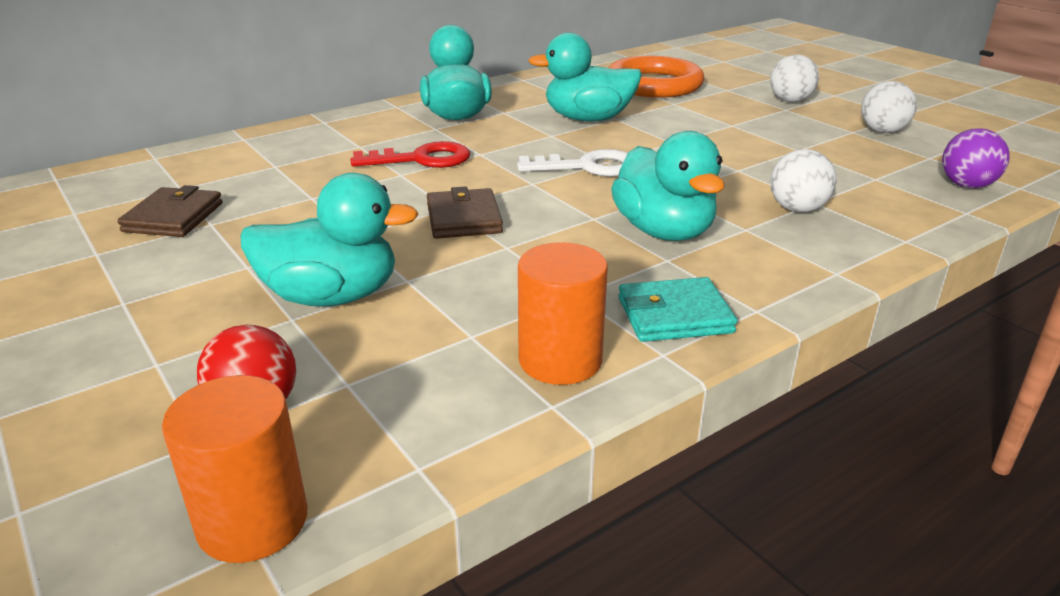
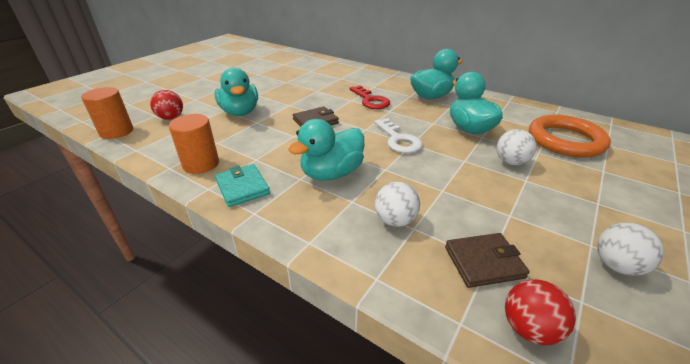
camera: 70 degrees right, 5 degrees up
(173, 217) = (287, 76): brown wallet -> brown wallet (484, 262)
(790, 101) = (622, 204): white ball -> white ball (510, 162)
(966, 185) = (529, 328): purple ball -> red ball

